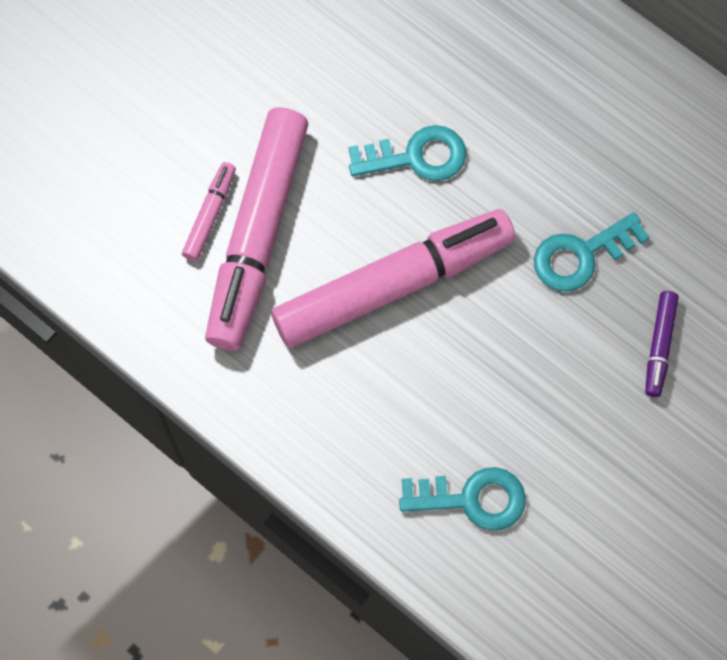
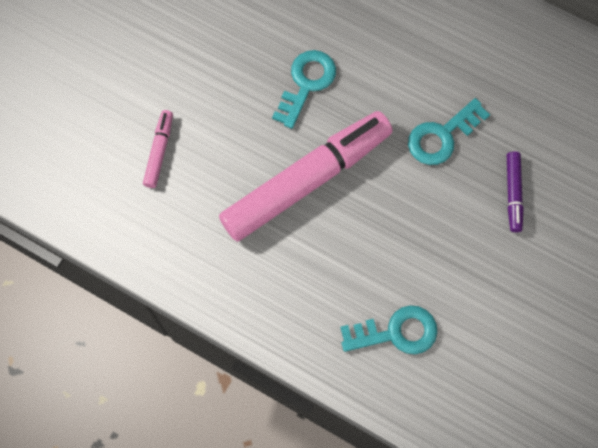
camera: 10 degrees left, 0 degrees up
(257, 235) = (198, 161): pink marker -> none
(416, 157) = (306, 83): turquoise key -> turquoise key turned 45 degrees counterclockwise

